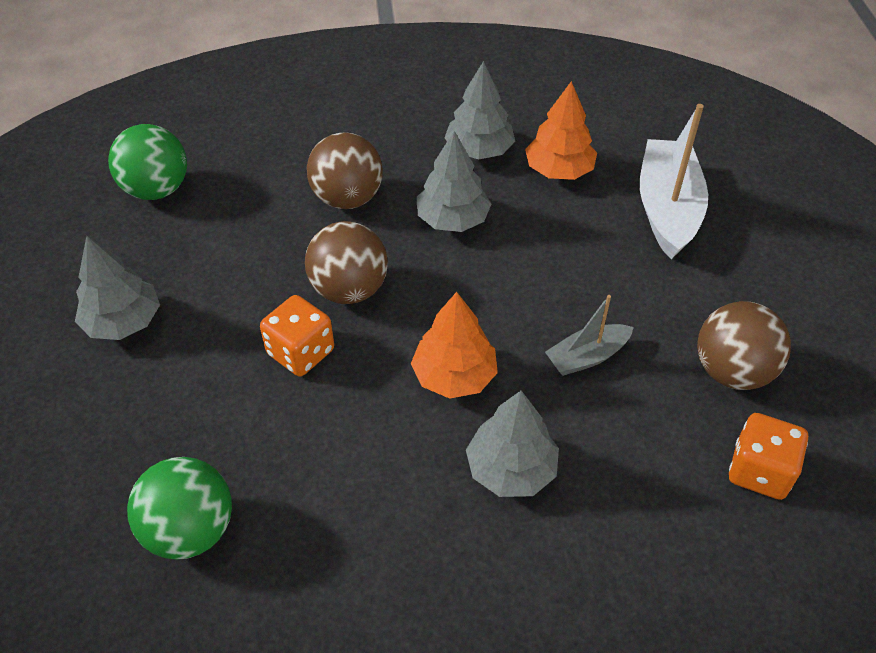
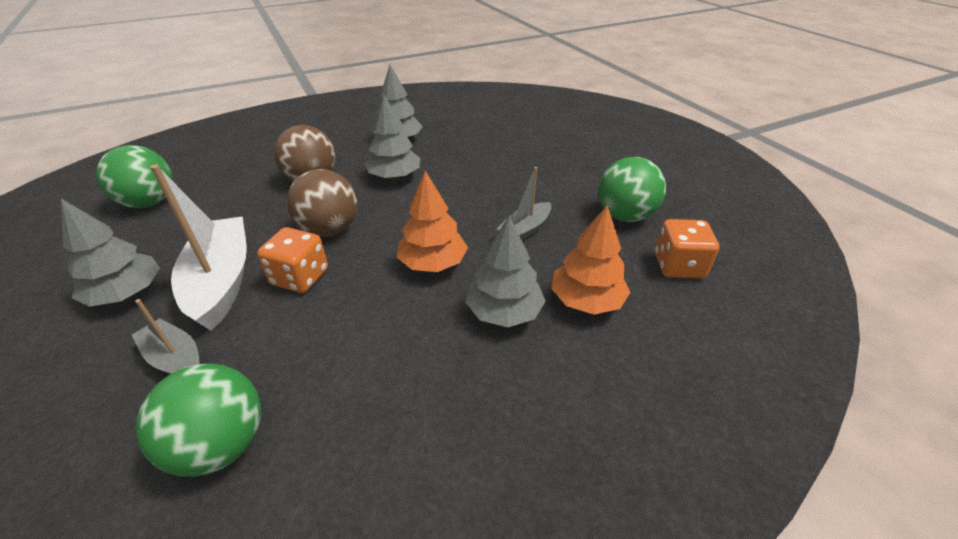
camera: 20 degrees left, 10 degrees down
(161, 420) = (175, 358): none -> grey boat
(559, 170) = (457, 140): orange tree -> orange tree (586, 300)
(667, 209) = (535, 146): white boat -> white boat (222, 281)
(732, 371) = (624, 216): brown ball -> green ball

